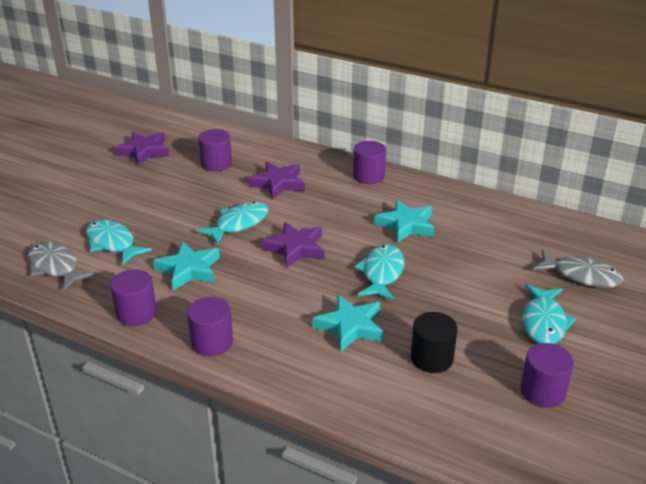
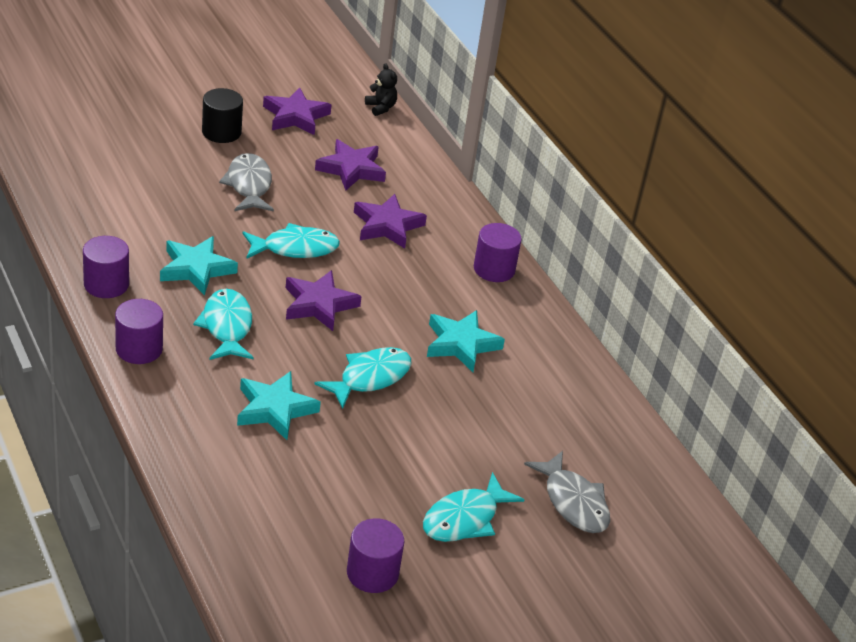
camera: 30 degrees right, 5 degrees up
(55, 267) = (86, 200): grey fish -> grey fish (249, 185)
(112, 243) = (158, 203): turquoise fish -> turquoise fish (227, 326)
(192, 124) = (381, 108): none -> black teddy bear
(216, 164) = (351, 169): purple cylinder -> purple star
(431, 358) = (311, 482): black cylinder -> black cylinder (221, 132)

